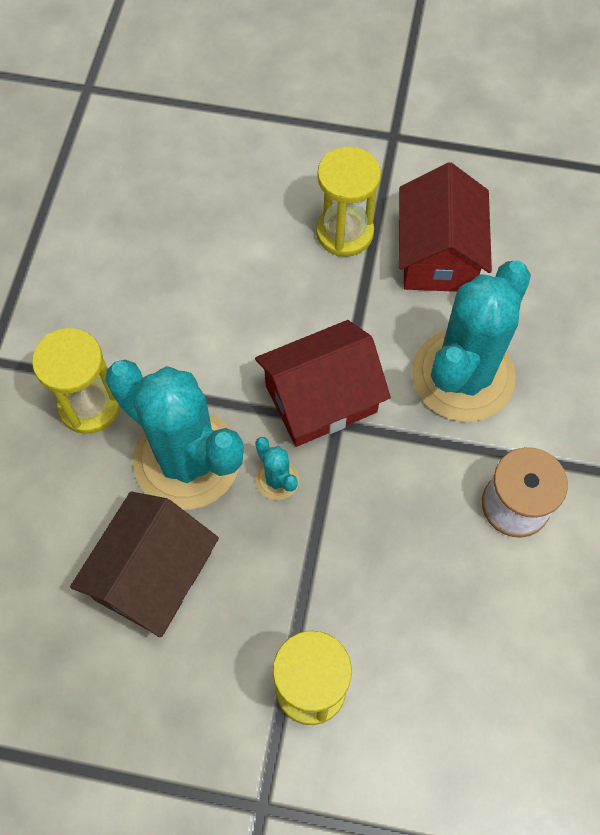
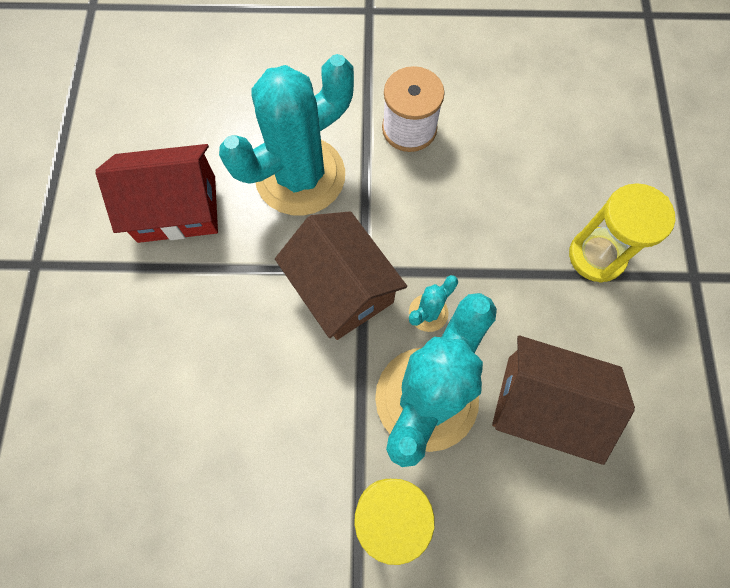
camera: 100 degrees left, 5 degrees up
(321, 399) = (342, 288): red house -> brown house
(344, 233) = (157, 295): yellow hourglass -> none
(463, 375) = (300, 176): turquoise cactus -> turquoise cactus turned 60 degrees counterclockwise

